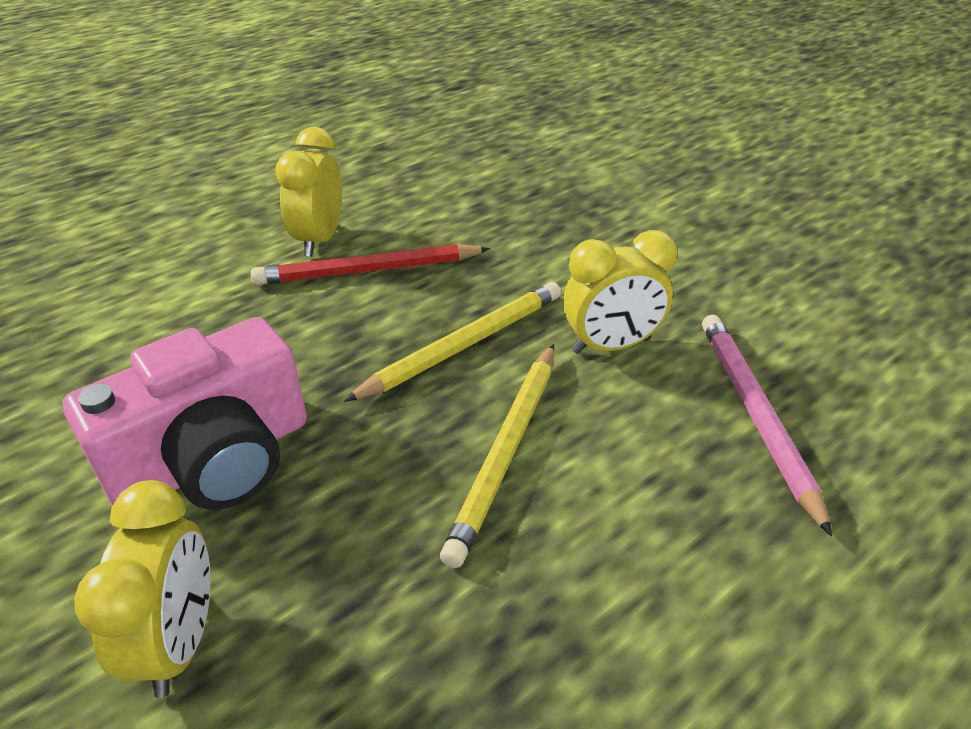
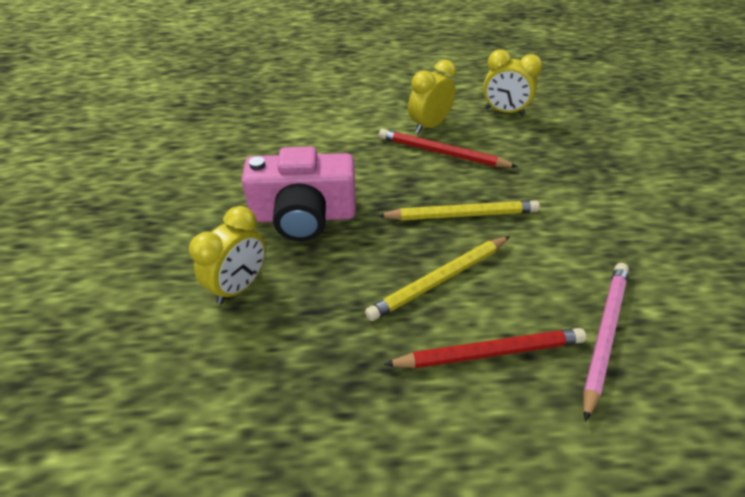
camera: 35 degrees right, 5 degrees up
(611, 346) = (546, 253): yellow clock -> yellow clock (504, 112)
(651, 516) = (489, 352): none -> red pencil

